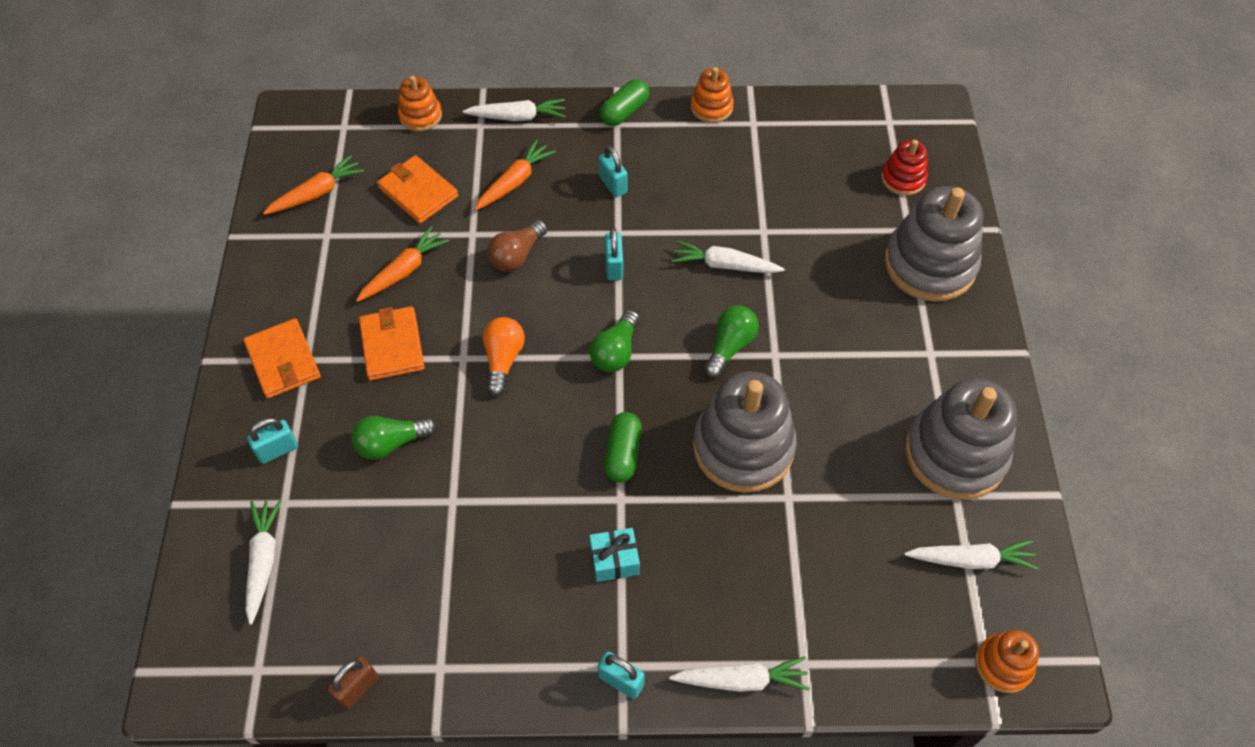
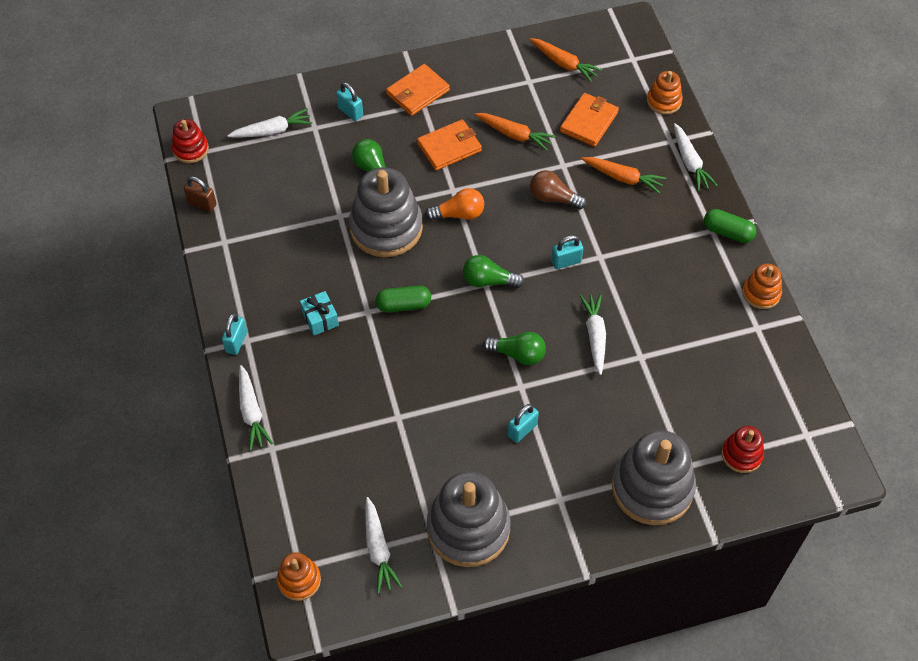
camera: 75 degrees right, 0 degrees up
(244, 688) = (190, 149): none -> red stacking toy
(613, 185) = (646, 242): turquoise padlock -> turquoise padlock (522, 430)
(743, 447) = (431, 380): grey stacking toy -> grey stacking toy (386, 228)

